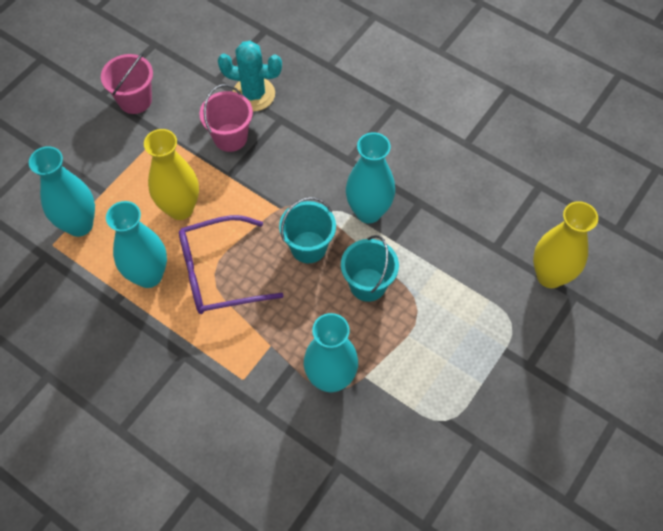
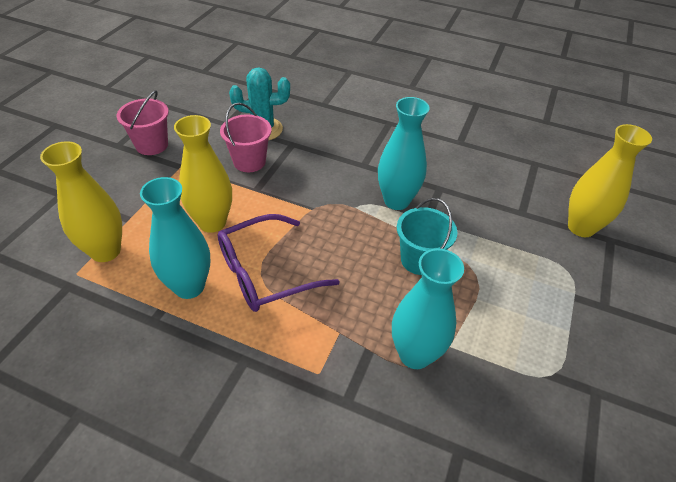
camera: 15 degrees left, 15 degrees down
(79, 225) = (105, 251): turquoise vase -> yellow vase
(308, 247) = (350, 237): turquoise bucket -> none

